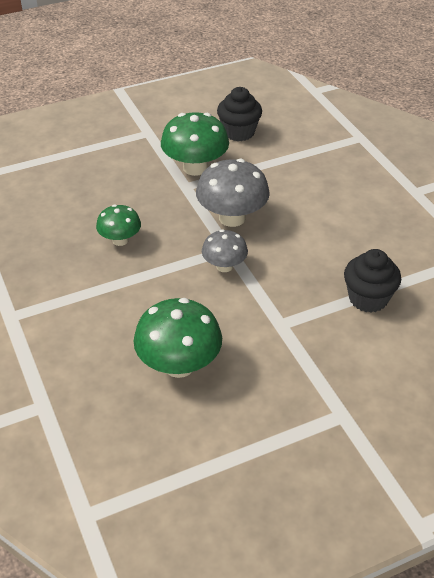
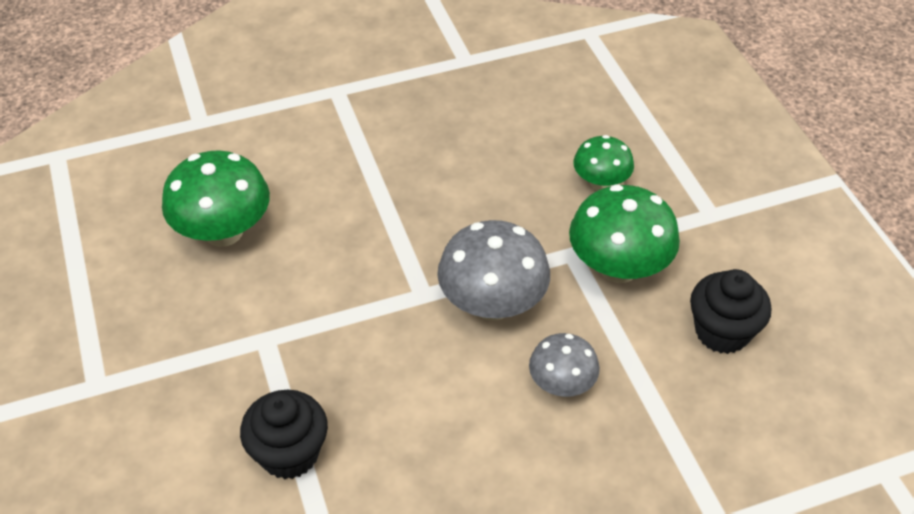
camera: 95 degrees right, 5 degrees up
(120, 240) = (456, 181): green mushroom -> green mushroom (600, 182)
(224, 266) = (388, 287): grey mushroom -> grey mushroom (561, 384)

